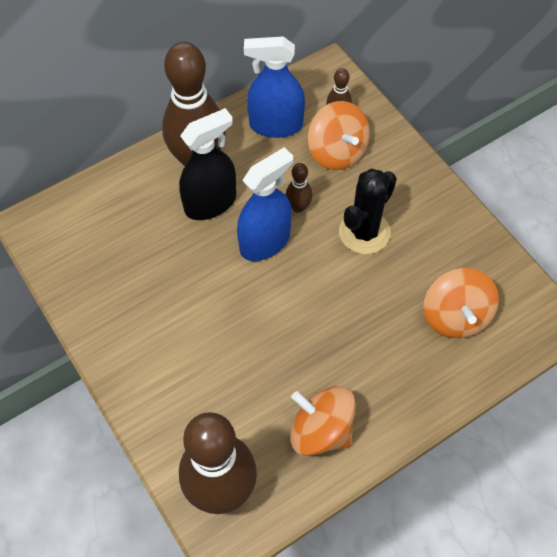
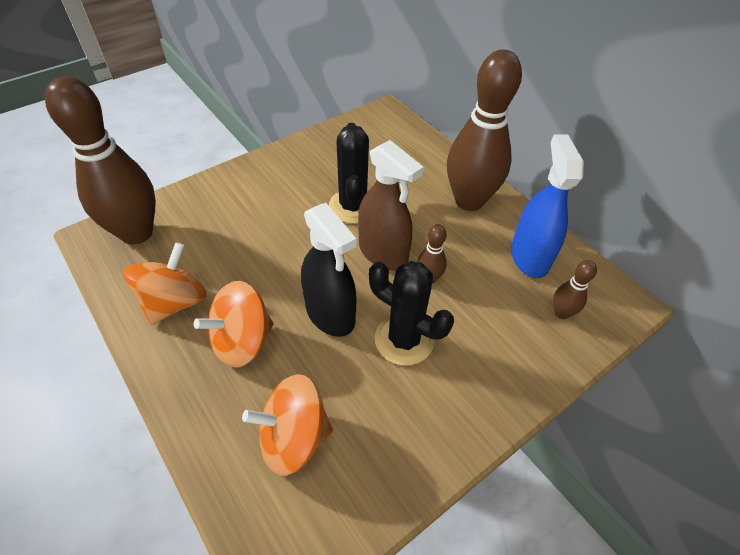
camera: 85 degrees right, 10 degrees down
(197, 266) = (353, 206): none -> black cactus
(210, 203) = (422, 212): black spray bottle -> black spray bottle (330, 314)
(265, 242) = (383, 253): blue spray bottle -> brown spray bottle
(337, 152) = (509, 312): orange spinning top -> orange spinning top (242, 341)

